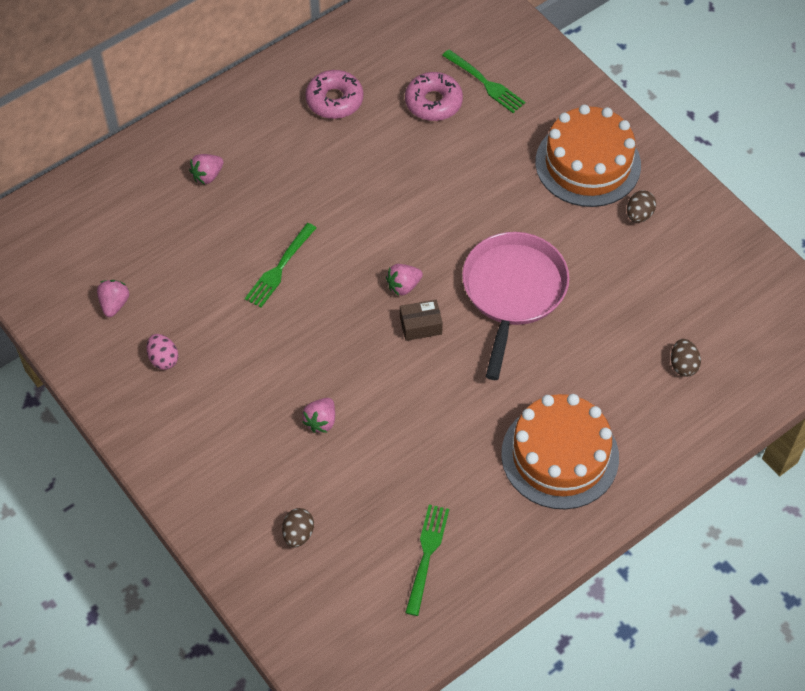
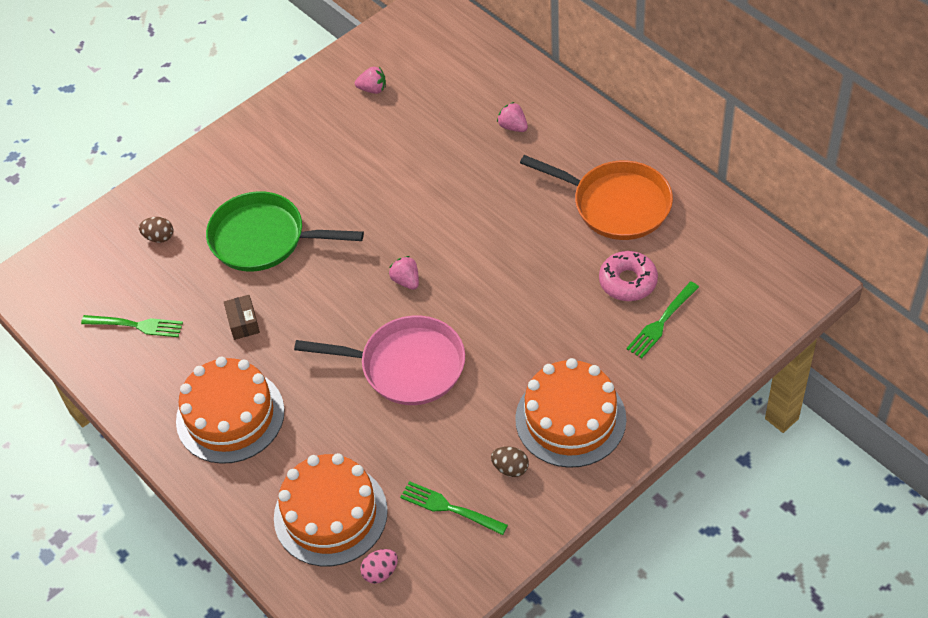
camera: 90 degrees right, 5 degrees down
(163, 359) = (321, 128): pink egg -> pink egg (380, 572)
(279, 268) = (418, 190): green fork -> green fork (449, 508)
(321, 421) = (264, 238): pink strawberry -> green pan
(334, 100) = (616, 204): pink donut -> orange pan
(420, 325) = (364, 298): brown box -> brown box (243, 323)
(683, 365) = (330, 514): brown egg -> orange cake

